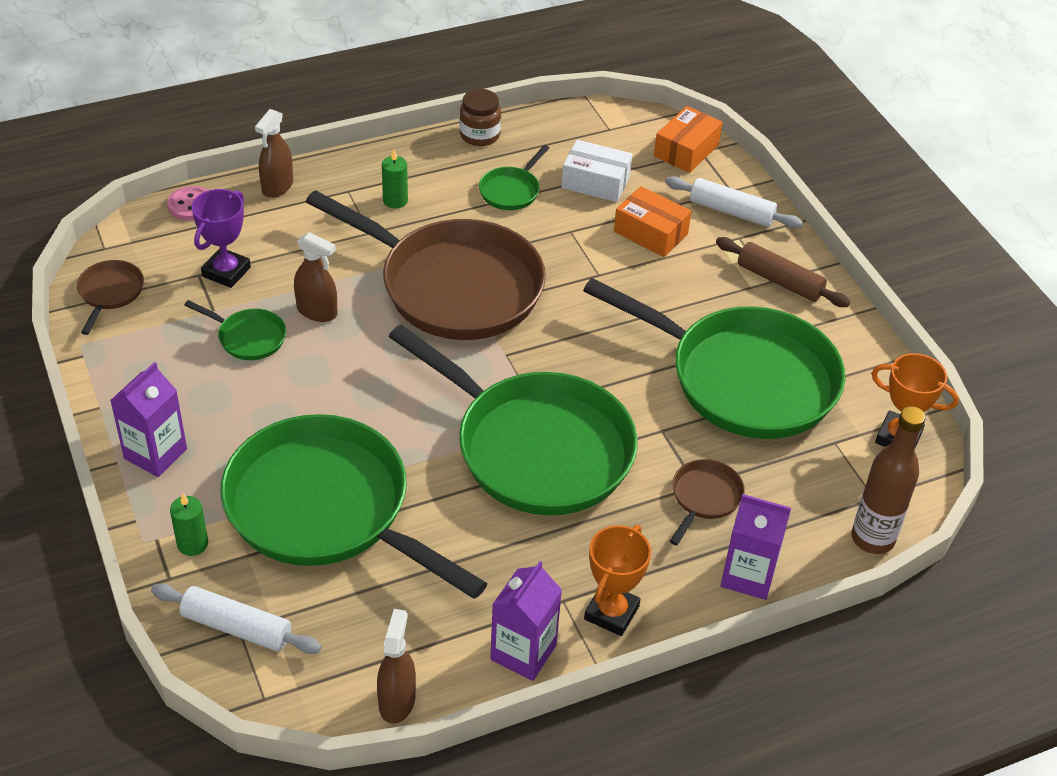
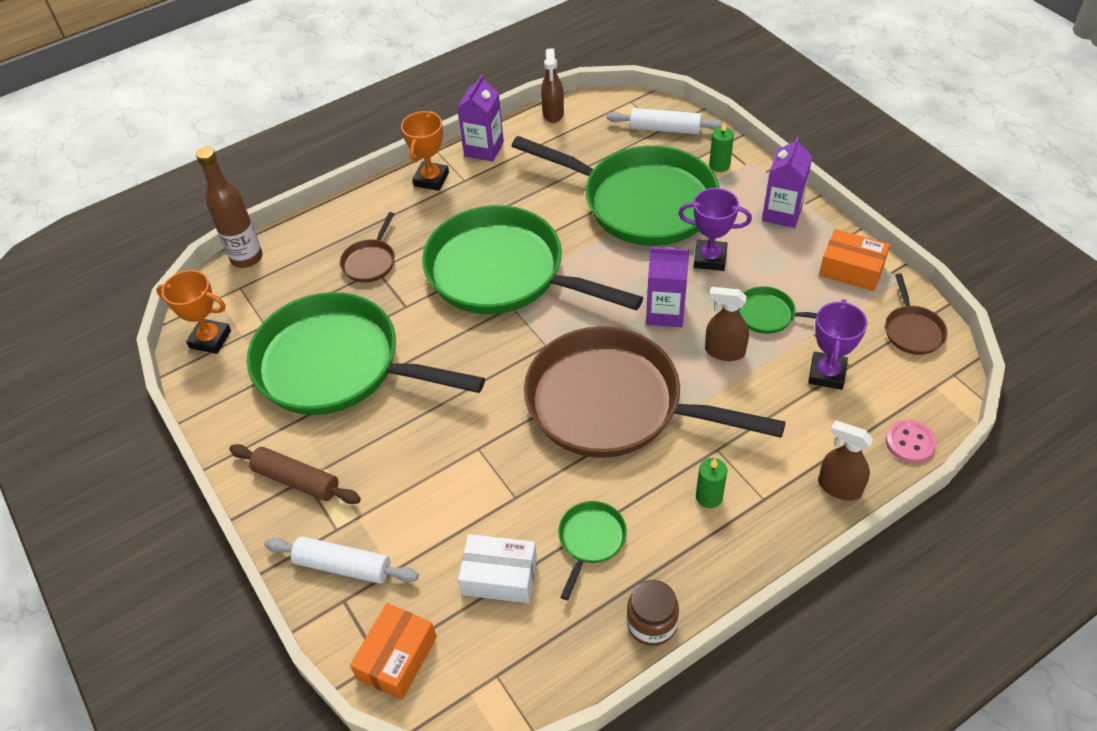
camera: 175 degrees right, 5 degrees up
(277, 187) = (839, 487): brown spray bottle -> brown spray bottle turned 75 degrees counterclockwise
(278, 414) = (710, 258): none -> purple trophy
(650, 233) = (431, 514): orange box -> orange box (851, 269)
(748, 575) = (339, 217): purple carton -> purple carton (665, 312)

